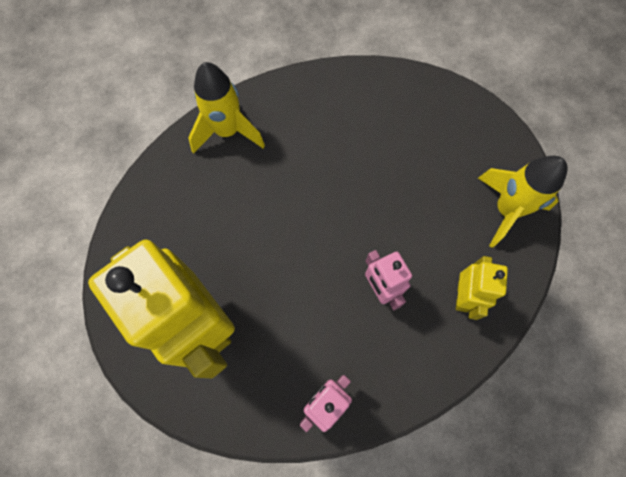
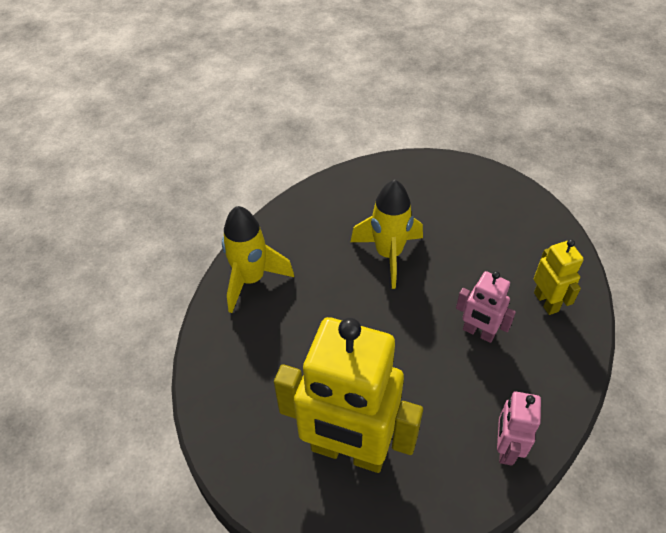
camera: 30 degrees left, 20 degrees down
(506, 210) = (526, 224): yellow rocket -> yellow rocket (388, 254)

